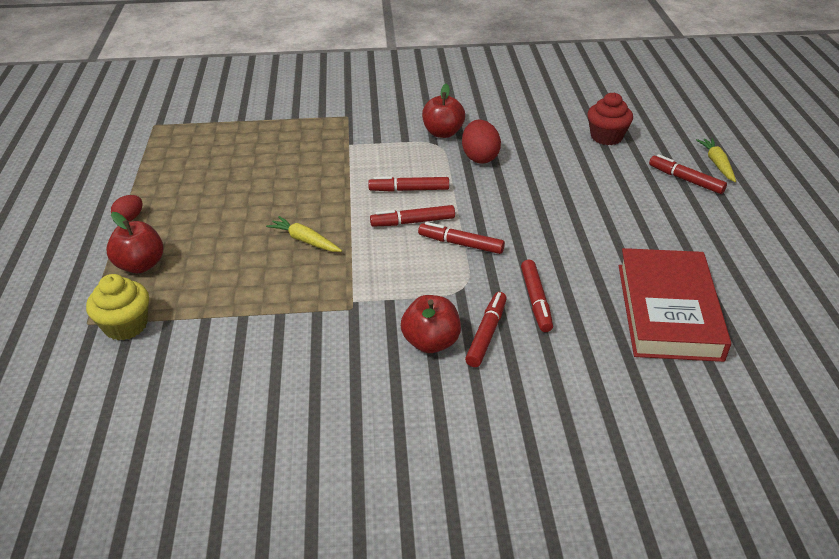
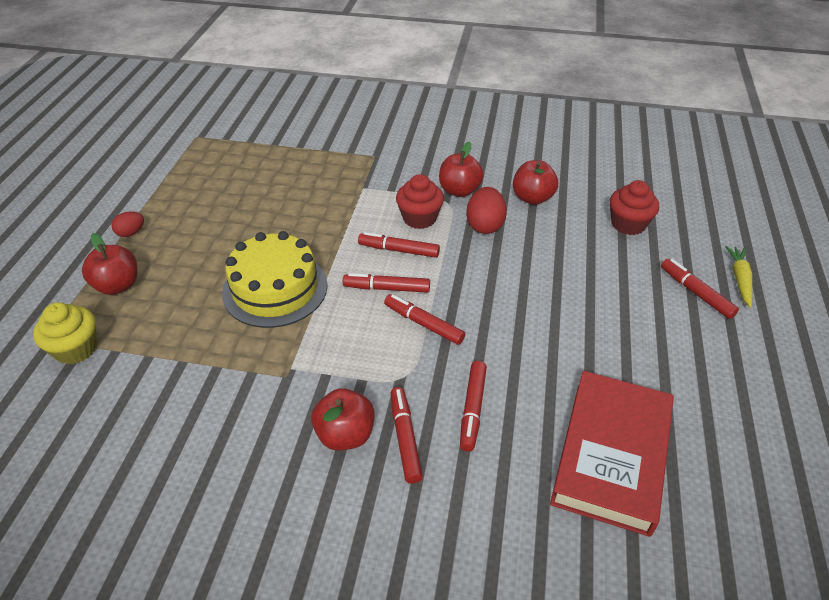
camera: 15 degrees right, 5 degrees up
(305, 240) = (275, 289): yellow carrot -> yellow cake
(416, 161) = (419, 218): none -> red cupcake
(486, 334) = (405, 438): red marker -> red marker turned 45 degrees counterclockwise
(513, 129) = (532, 198): none -> red apple

